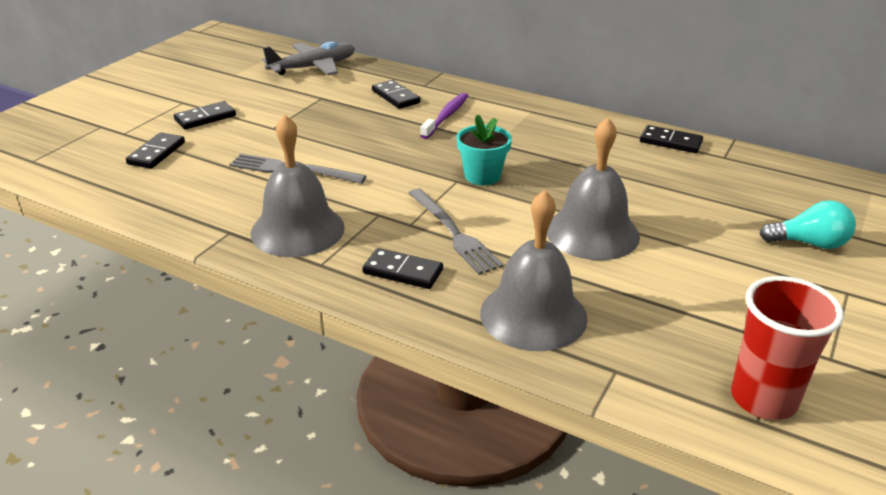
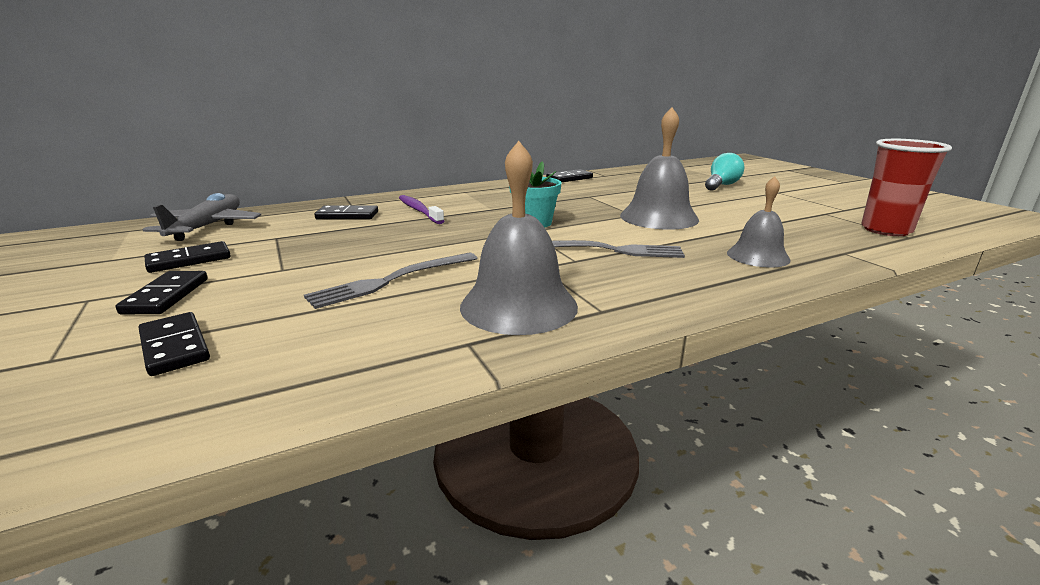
camera: 55 degrees left, 10 degrees down
(403, 272) = (653, 281): black domino -> black domino (189, 260)
(533, 315) = (758, 256): grey bell -> grey bell, size x0.62

